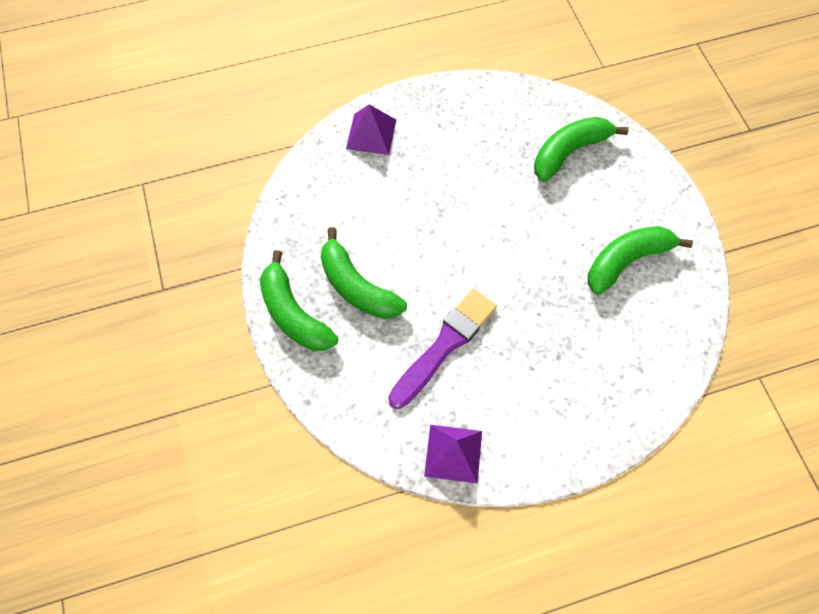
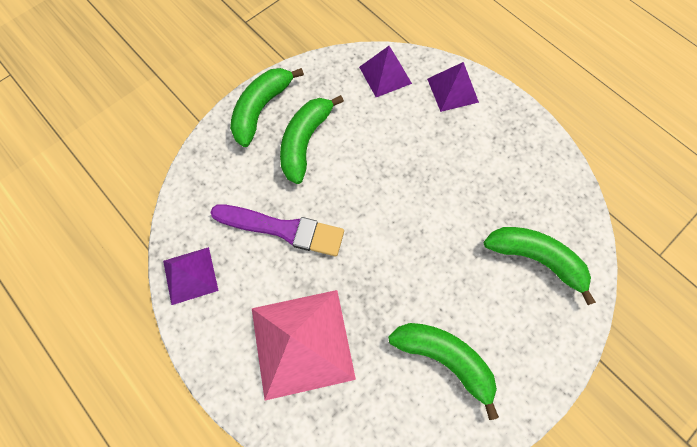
camera: 65 degrees right, 5 degrees up
(320, 182) = (385, 75): none -> purple pyramid
(566, 372) = (302, 343): none -> pink pyramid

